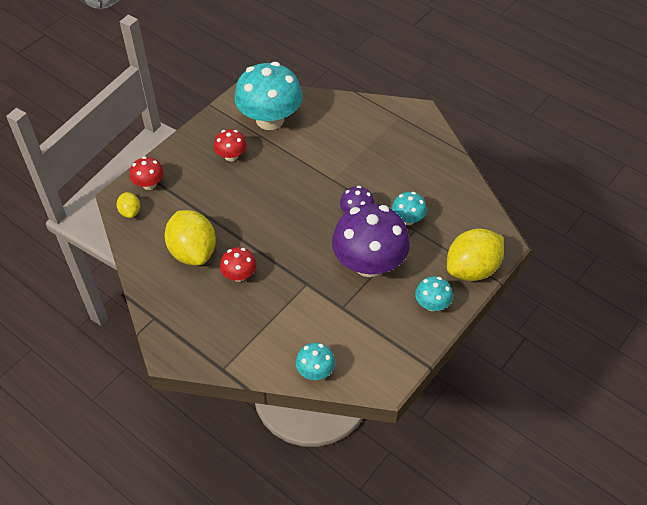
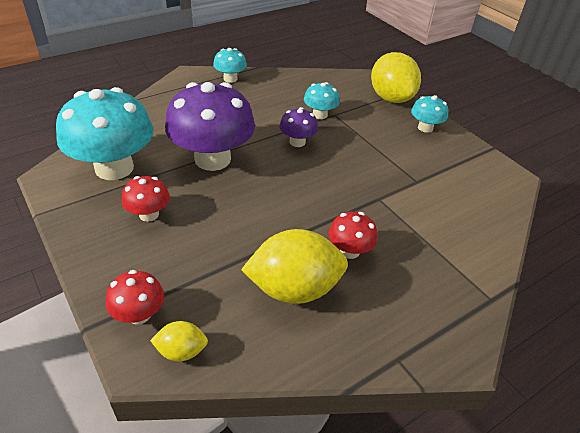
camera: 75 degrees left, 10 degrees down
(315, 371) = (497, 220): turquoise mushroom -> turquoise mushroom (230, 79)
(369, 263) = (366, 150): purple mushroom -> purple mushroom (212, 159)

